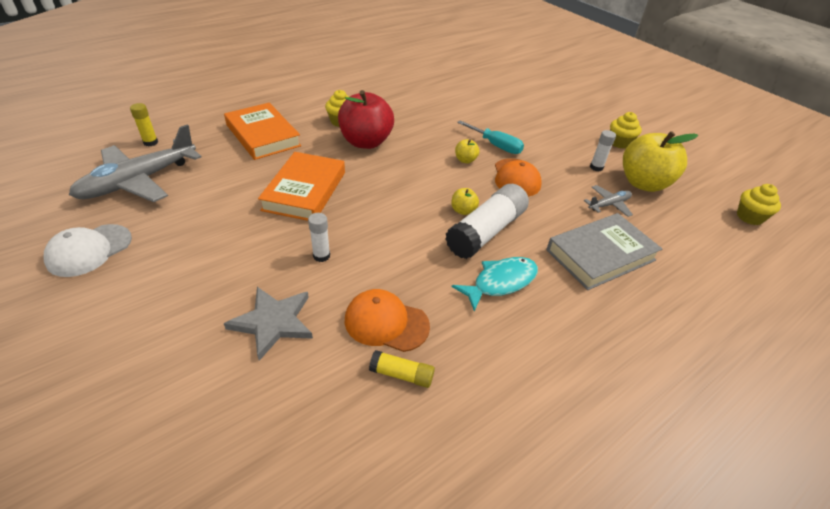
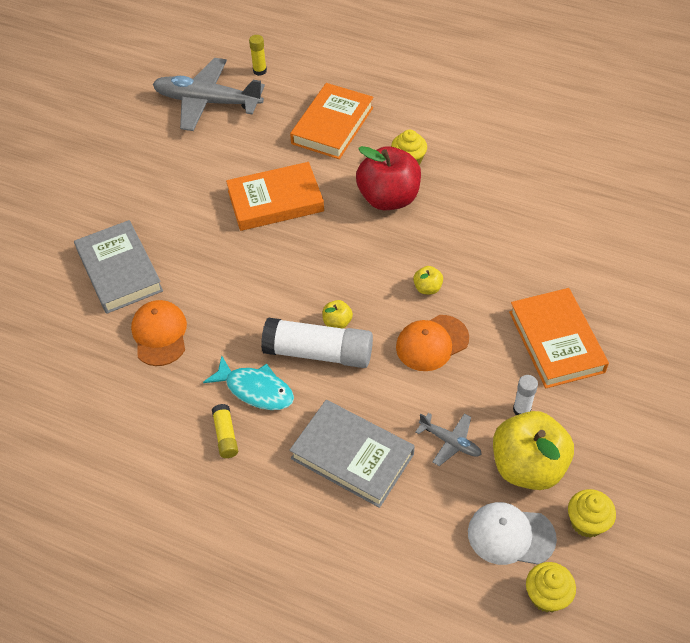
camera: 65 degrees right, 10 degrees up
(89, 250) = (120, 135): white cap -> white cap (511, 535)
(273, 322) = (119, 271): grey star -> grey book
(321, 256) = (203, 258): white glue stick -> none
(401, 374) = (117, 367): yellow glue stick -> yellow glue stick (225, 435)
(496, 145) = (482, 302): turquoise screwdriver -> none
(549, 135) = (556, 341): none -> orange book
(619, 143) = (608, 419): yellow cupcake -> yellow cupcake (587, 522)

